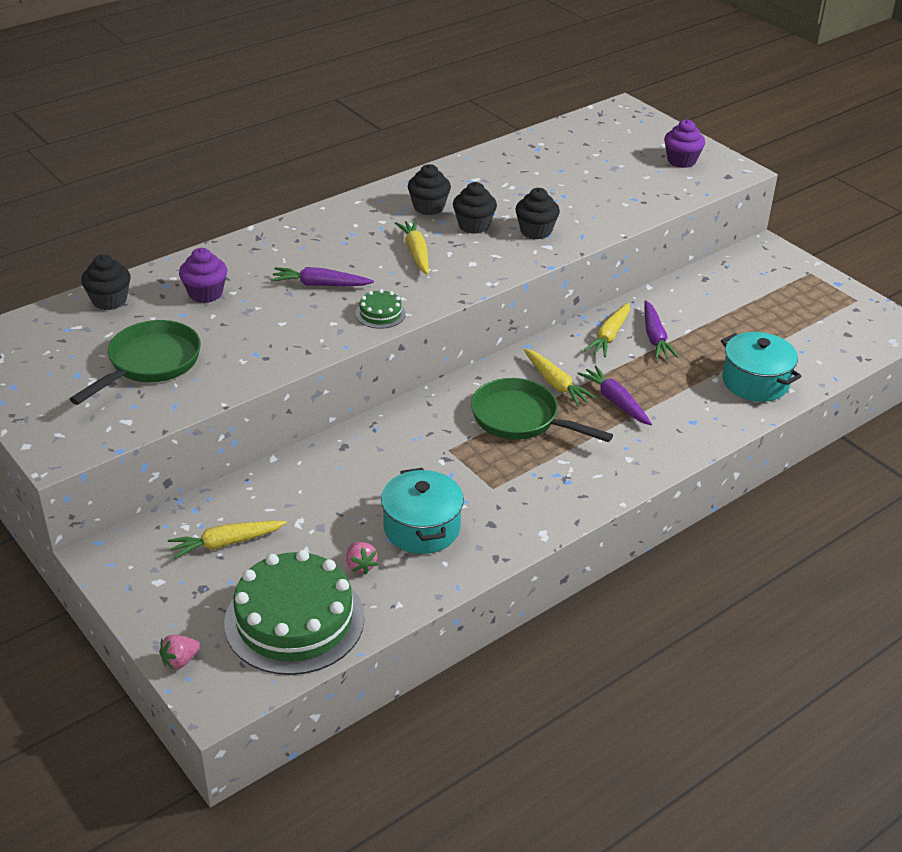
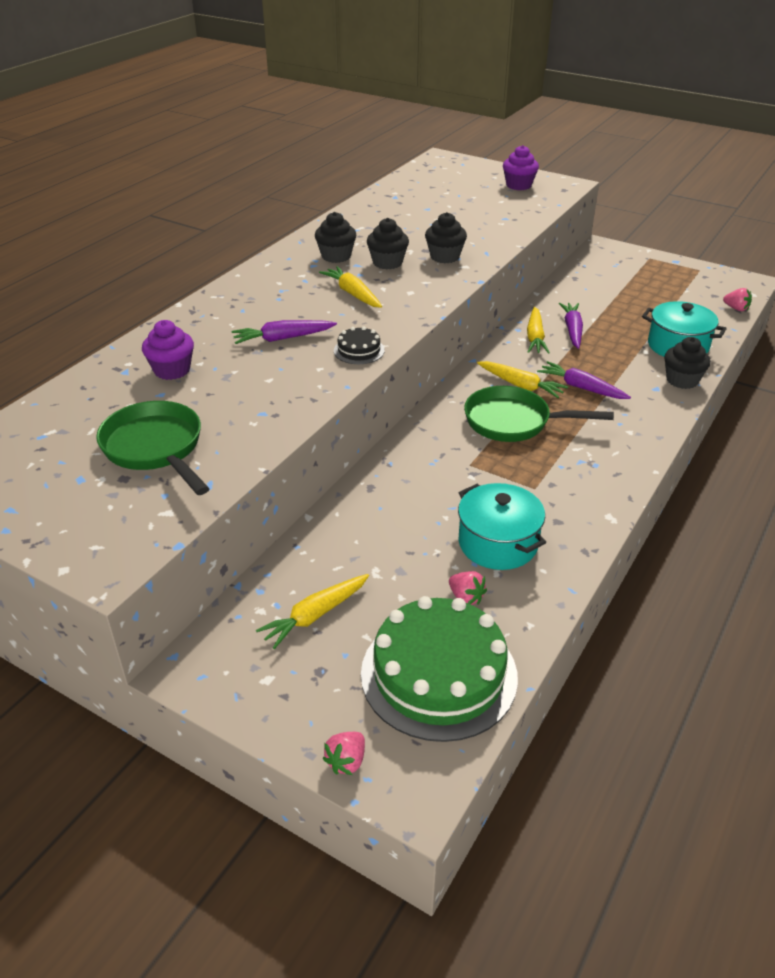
camera: 20 degrees left, 0 degrees up
(109, 300) = (72, 398): black cupcake -> black cupcake (682, 380)
(150, 363) = (156, 449): green pan -> green pan turned 45 degrees counterclockwise
(380, 313) = (359, 350): green cake -> black cake
(655, 337) = (572, 330): purple carrot -> purple carrot turned 150 degrees counterclockwise
(859, 355) = (736, 308): none -> pink strawberry

